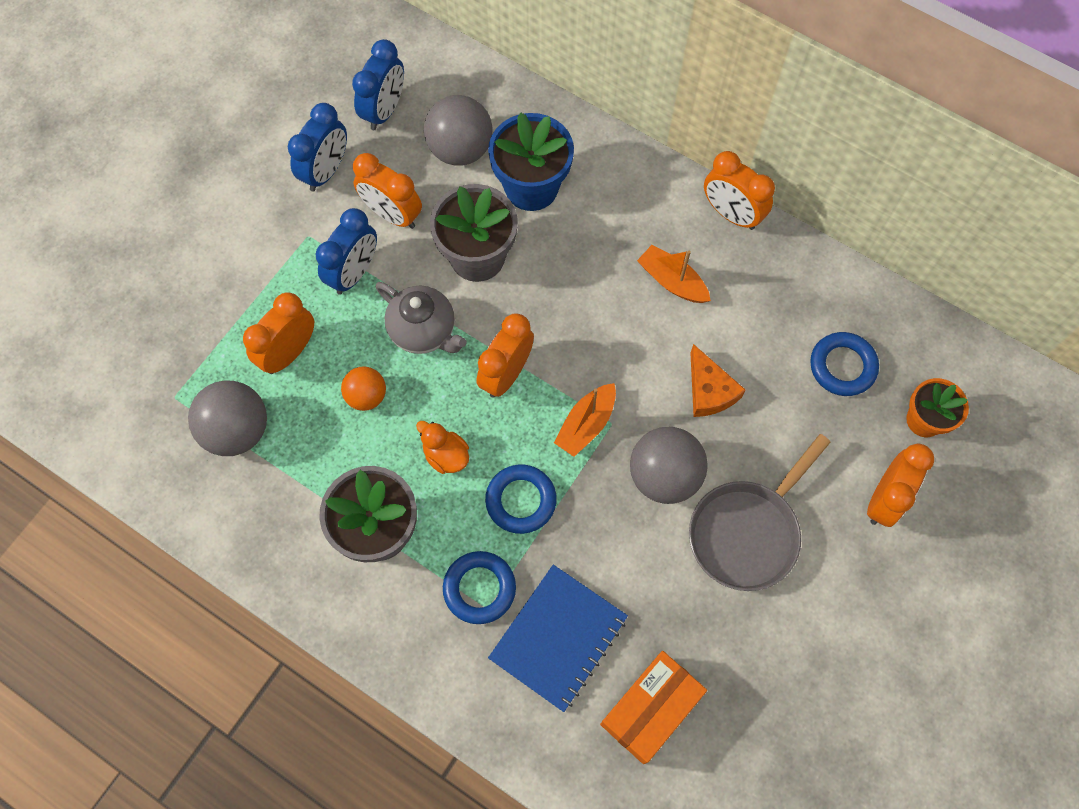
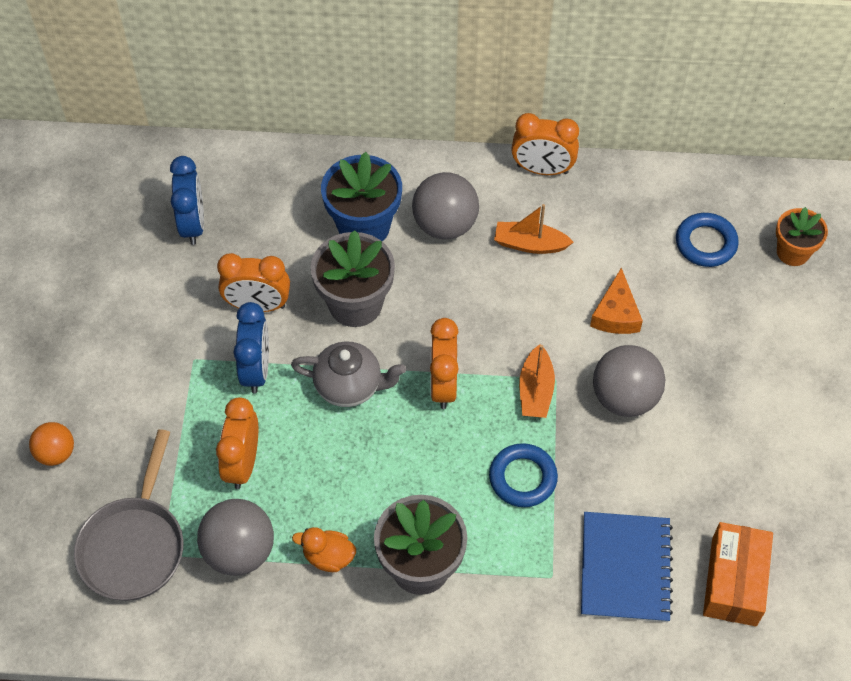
camera: 30 degrees left, 10 degrees down
(326, 171) = (174, 298): blue clock -> none
(366, 396) = (335, 463): orange ball -> orange ball (56, 453)
(446, 455) = (436, 475): orange duck -> orange duck (328, 557)
(460, 149) = (282, 225): grey ball -> grey ball (445, 225)
(479, 588) = (535, 565): blue ring -> none
(709, 390) = (616, 314): orange cheese -> orange cheese turned 60 degrees clockwise
(747, 532) = (717, 406): grey pan -> grey pan (134, 545)
(884, 499) = (803, 326): orange clock -> none

